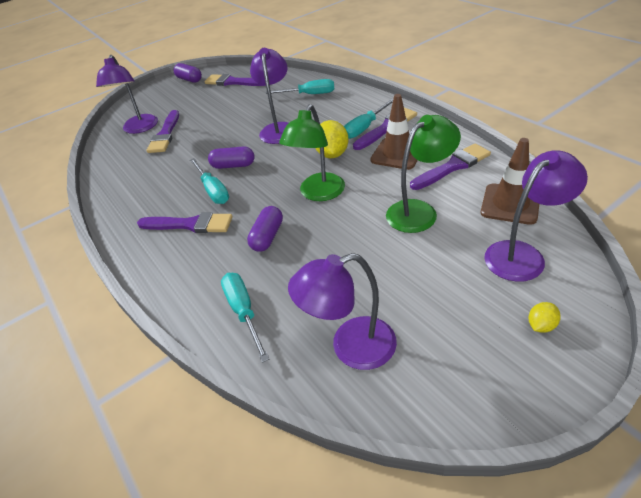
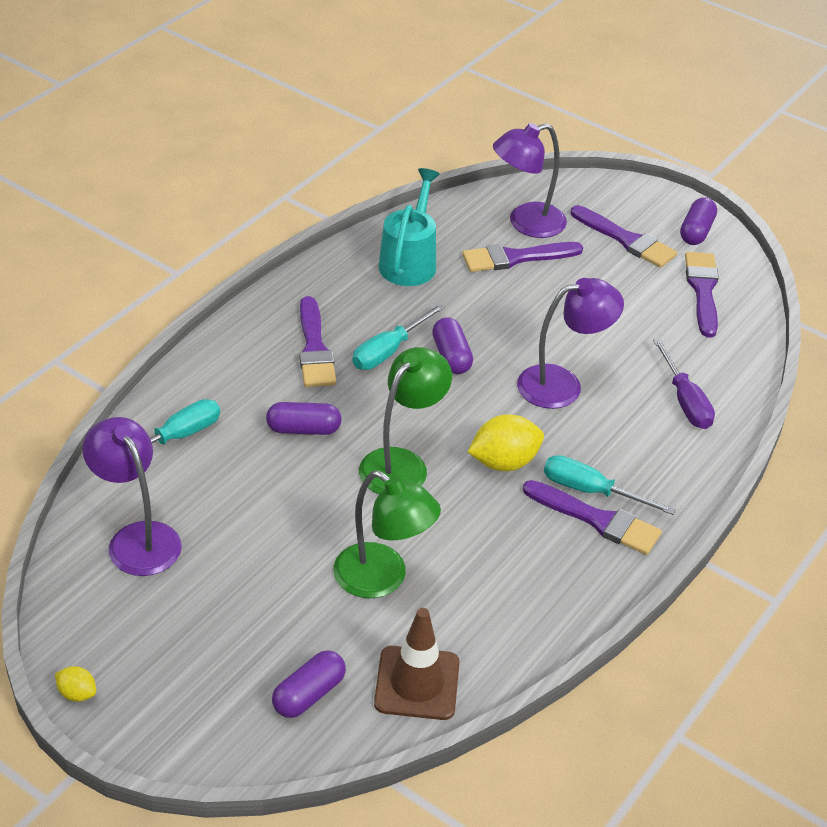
camera: 65 degrees right, 0 degrees up
(136, 174) = (409, 261): none -> turquoise watering can
(309, 94) = (685, 401): turquoise screwdriver -> purple screwdriver
(318, 194) = (402, 463): green lamp -> green lamp turned 120 degrees clockwise
(397, 154) = (521, 541): brown traffic cone -> none
(453, 166) = (500, 612): purple brush -> purple brush (626, 240)
(522, 254) = (309, 694): purple lamp -> purple capsule
(541, 325) = (188, 708): yellow lemon -> yellow lemon (77, 693)

